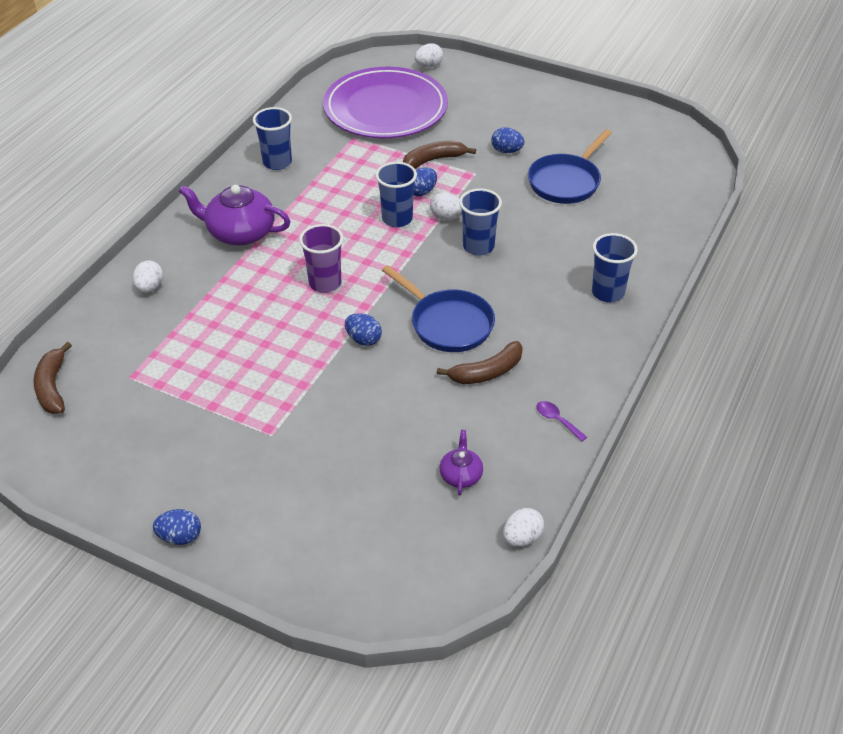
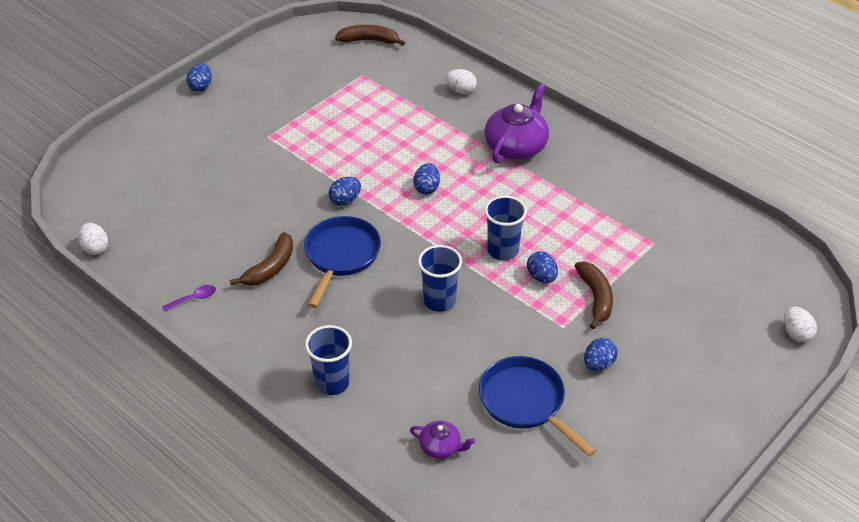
camera: 105 degrees right, 0 degrees up
(277, 162) = (620, 182): blue cup -> none
(325, 283) = (427, 188): purple cup -> blue egg
(385, 108) = (705, 278): purple plate -> none
(446, 217) = (494, 287): white egg -> none
(448, 324) = (341, 256): blue pan -> blue pan turned 135 degrees clockwise
(461, 475) = (172, 228): purple teapot -> purple teapot (441, 447)
(487, 372) = (270, 268): brown banana -> brown banana turned 135 degrees counterclockwise

